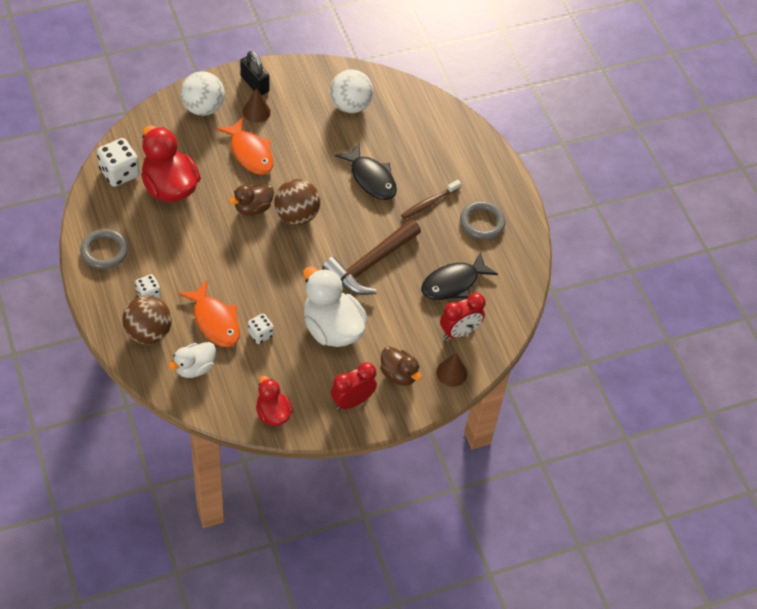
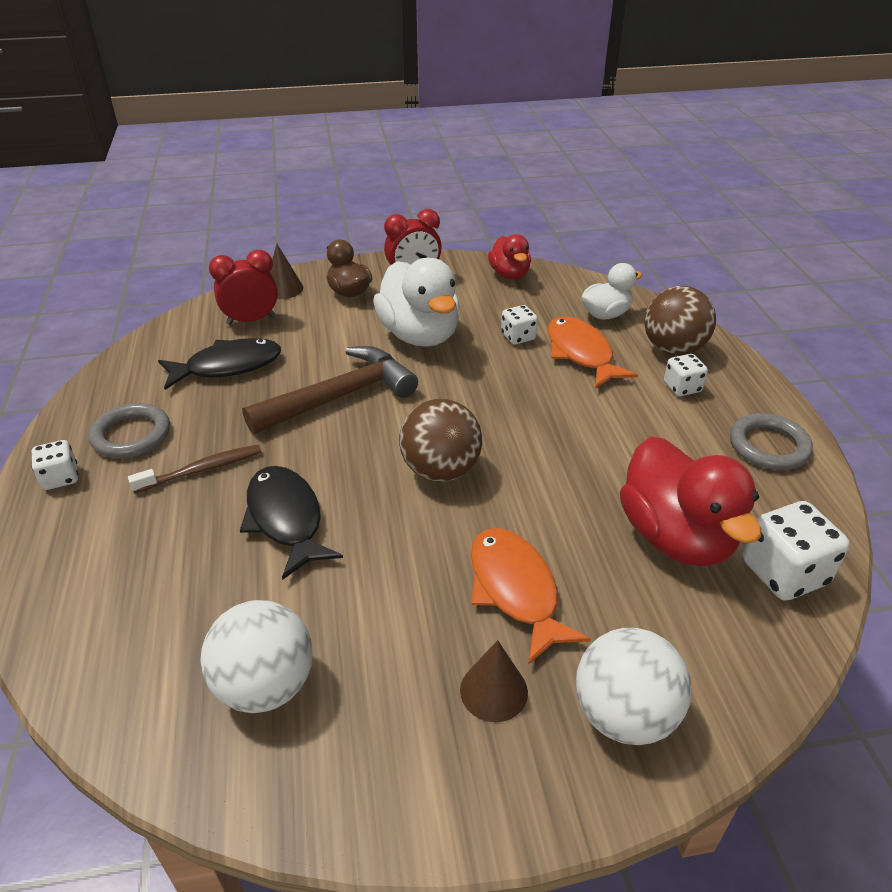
camera: 165 degrees left, 15 degrees down
(253, 208) = (517, 488): brown duck -> none
(254, 84) = (491, 776): black padlock -> none
(502, 191) = (60, 478): none -> white dice

